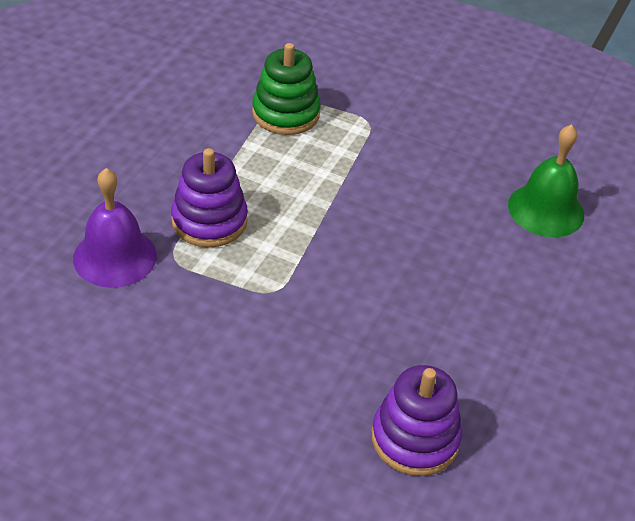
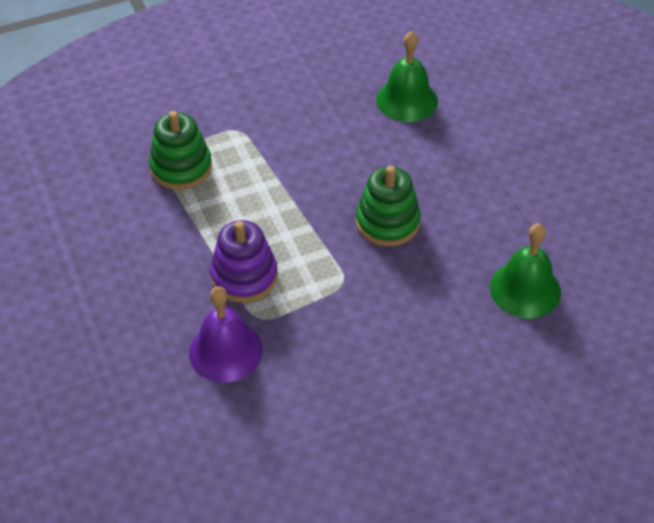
camera: 45 degrees left, 5 degrees up
(380, 281) = (387, 222): none -> green stacking toy
(415, 439) = (525, 289): purple stacking toy -> green bell

